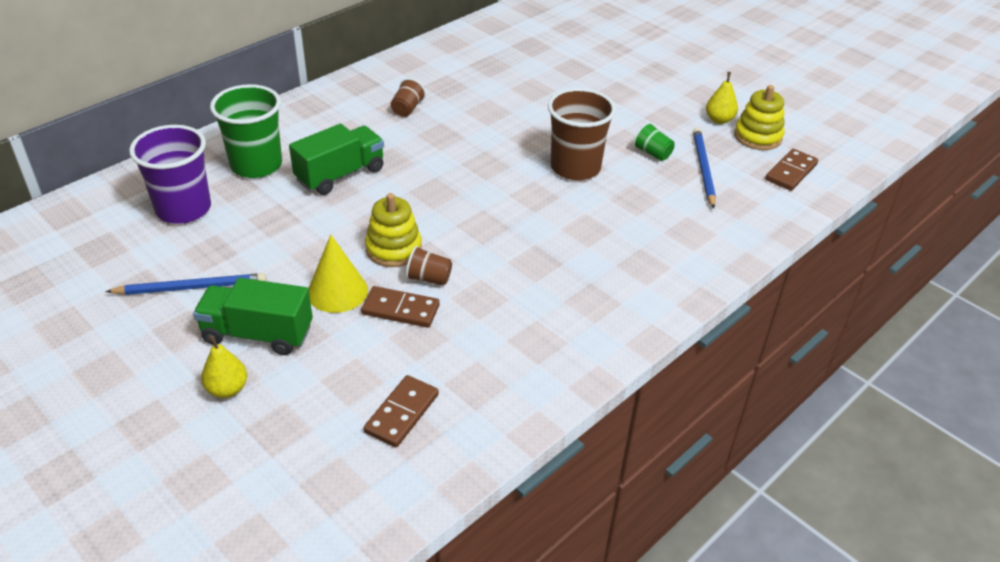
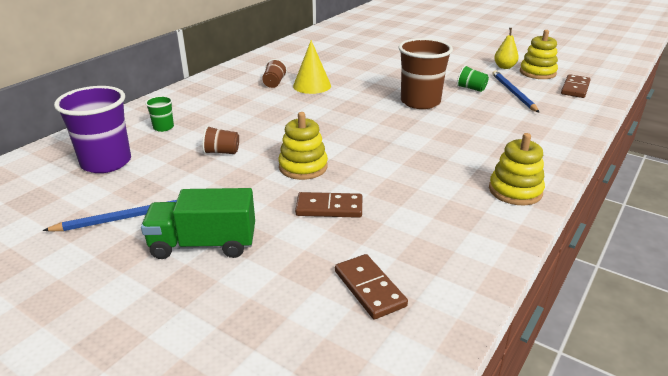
camera: 10 degrees left, 10 degrees down
(227, 389) = (187, 295): yellow pear -> none
(256, 165) = (163, 127): green cup -> green cup, size x0.47
(337, 291) = (266, 202): yellow cone -> yellow cone (312, 86)
(340, 175) = (237, 126): green truck -> none
(401, 413) = (369, 288): brown domino -> brown domino turned 45 degrees counterclockwise
(429, 278) = (343, 183): brown cup -> brown cup (222, 152)
(616, 321) = (515, 191): none -> yellow stacking toy

